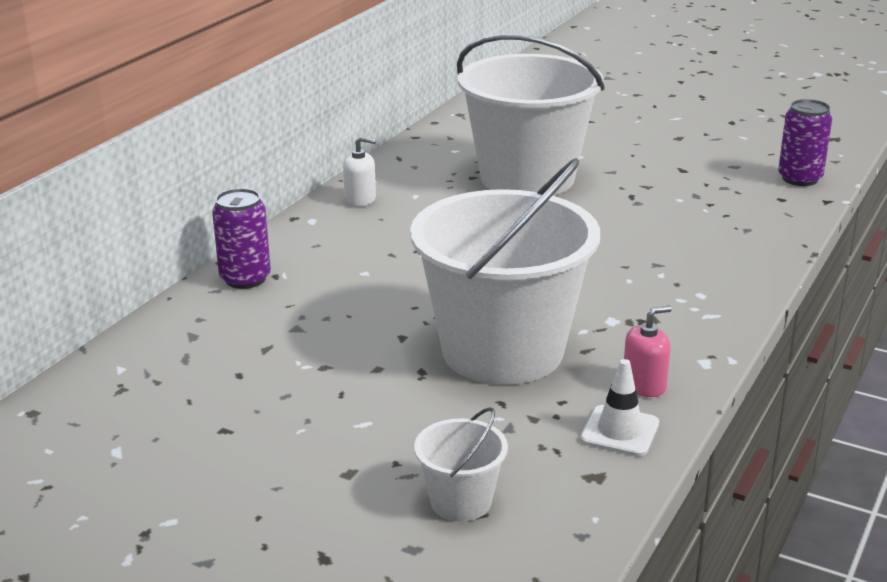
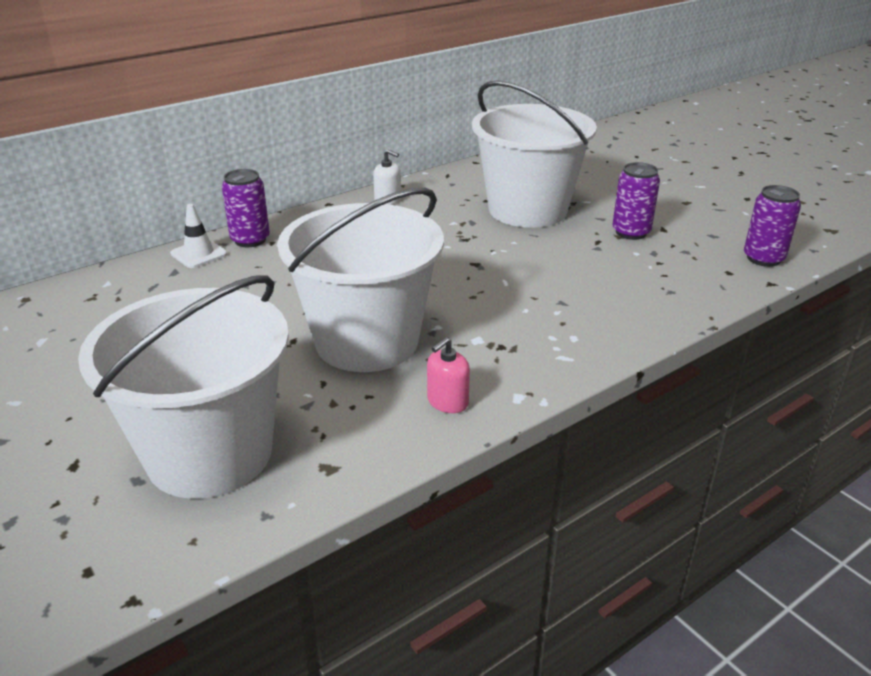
camera: 25 degrees right, 5 degrees up
(460, 501) = (209, 454): white bucket -> white bucket, size x2.36
(619, 431) = (387, 435): white traffic cone -> white traffic cone (199, 254)
(644, 385) = (447, 402): pink soap dispenser -> pink soap dispenser turned 135 degrees clockwise
(655, 180) = (631, 232): none -> purple can

